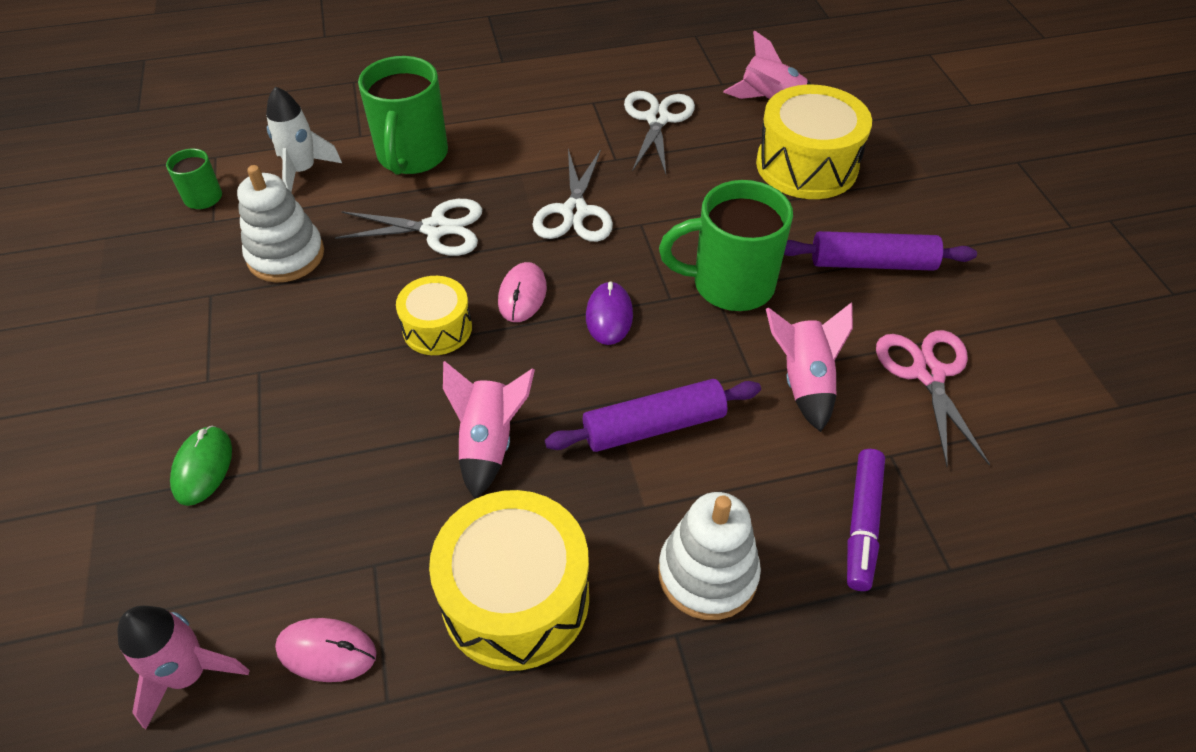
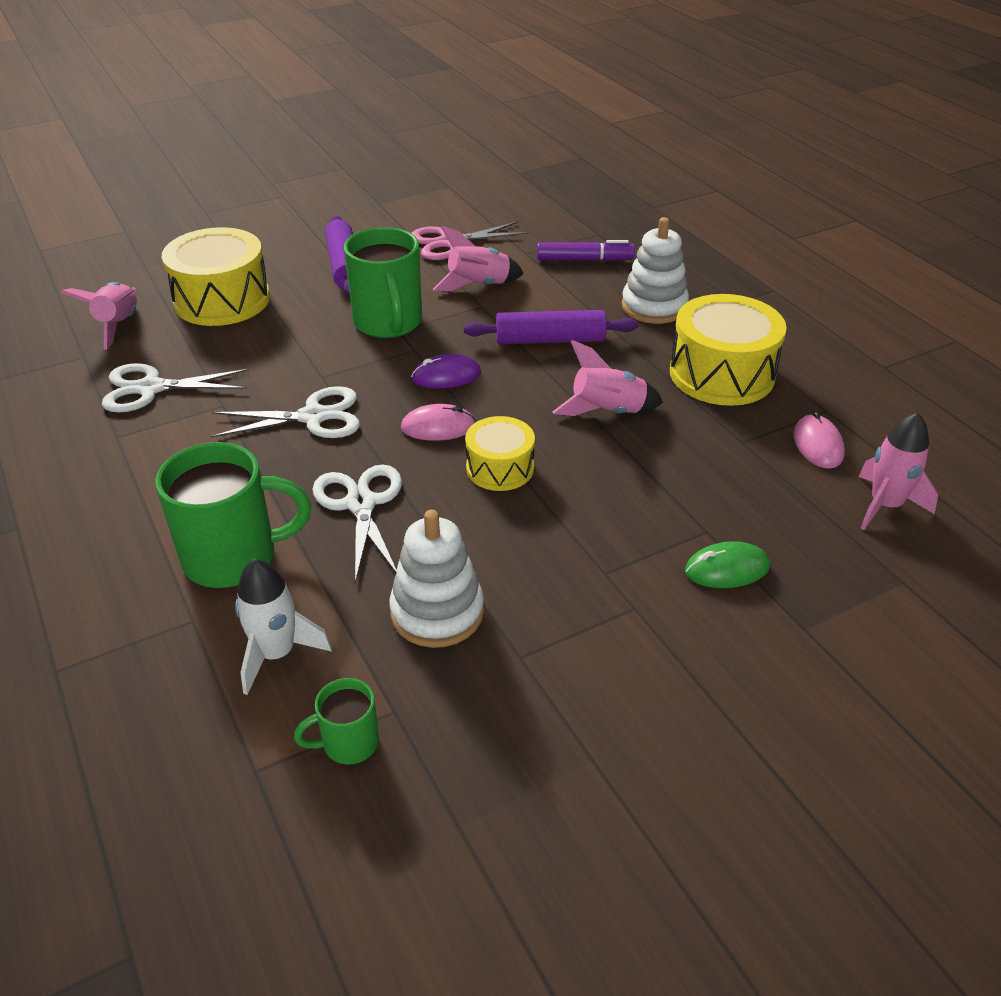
camera: 105 degrees left, 10 degrees down
(654, 426) = (550, 340): purple rolling pin -> purple rolling pin turned 60 degrees counterclockwise

